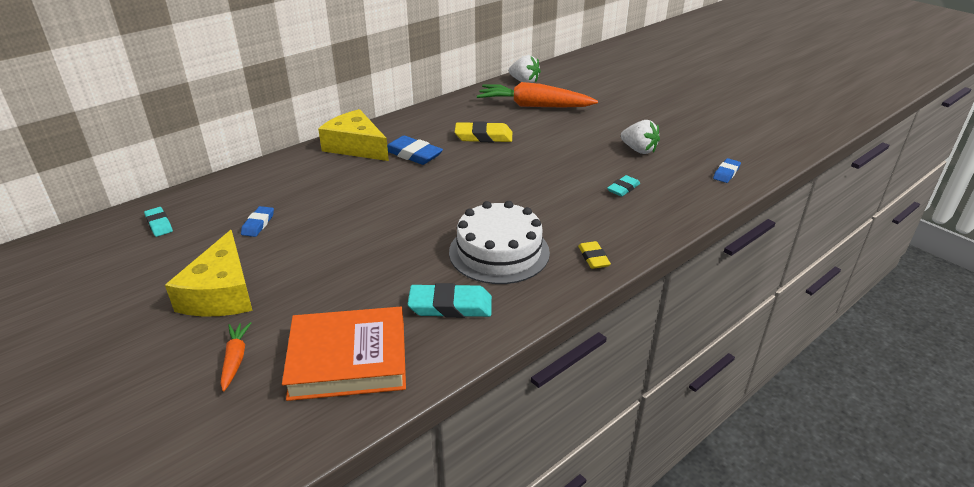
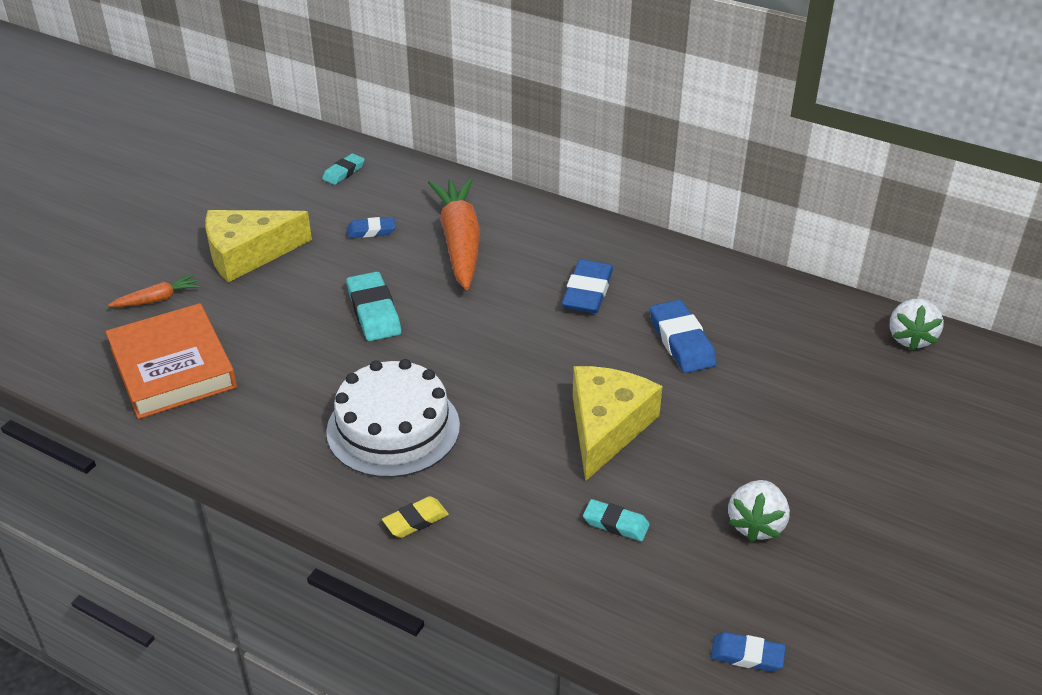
camera: 70 degrees right, 5 degrees up
(355, 146) = (576, 239): yellow cheese -> yellow cheese (606, 427)
(450, 306) = (275, 415): turquoise eraser -> turquoise eraser (374, 311)
(483, 136) = (681, 341): yellow eraser -> blue eraser
(534, 106) = (825, 370): orange carrot -> orange carrot (460, 242)

